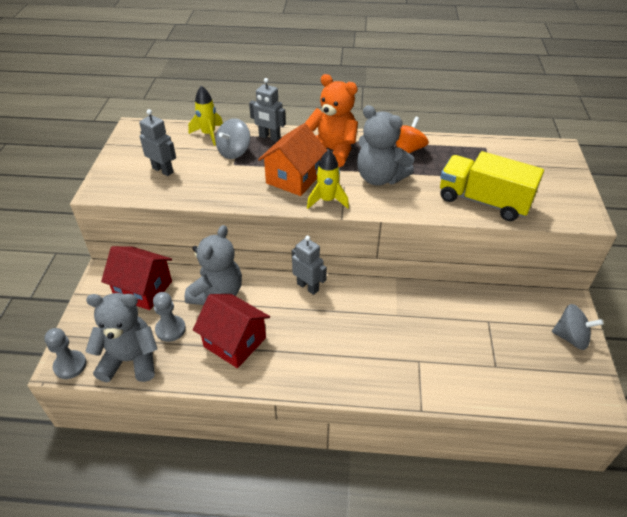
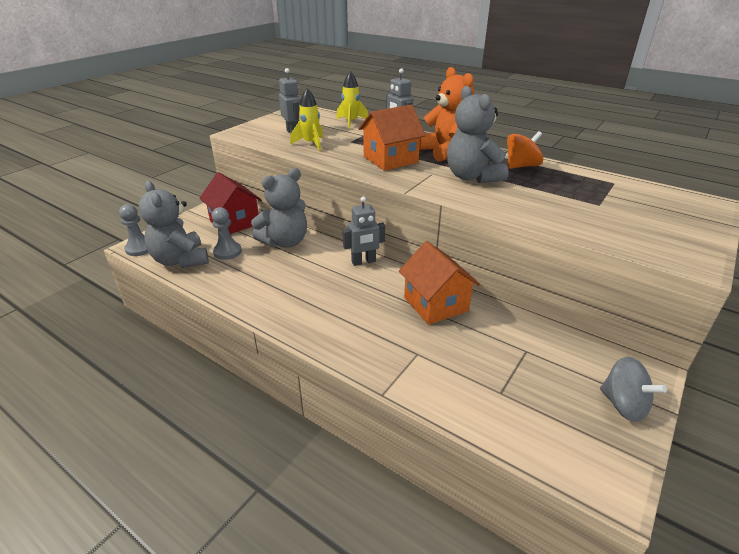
camera: 30 degrees right, 10 degrees down
(131, 360) = (180, 260): grey teddy bear -> grey teddy bear turned 150 degrees counterclockwise
(234, 152) = (359, 135): grey spinning top -> none
(235, 342) = (265, 277): red house -> none
(308, 287) = (363, 262): grey robot -> grey robot turned 90 degrees clockwise
(327, 200) = (405, 178): yellow rocket -> yellow rocket (311, 144)
(398, 306) = (435, 304): none -> orange house
(483, 201) = (570, 218): yellow truck -> none

